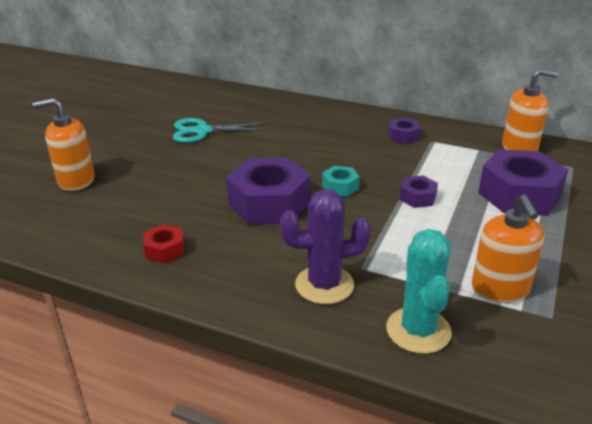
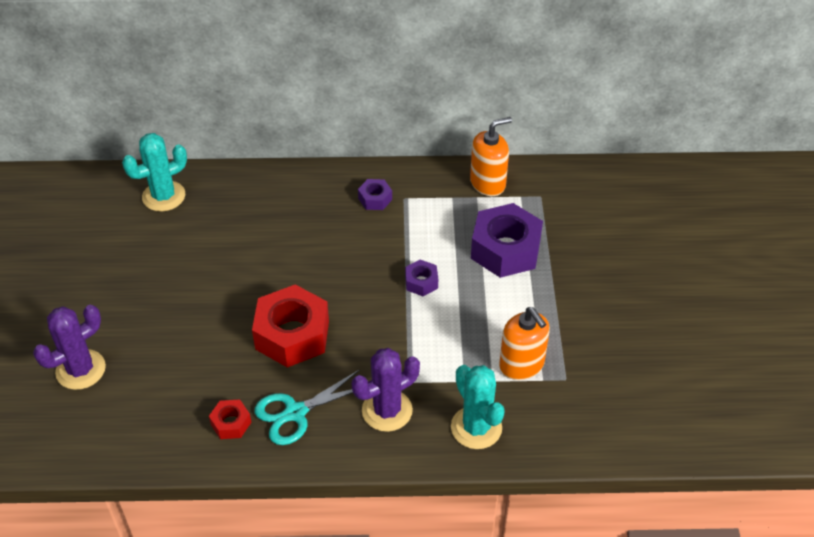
camera: 25 degrees left, 15 degrees up
(76, 180) = (80, 370): orange soap dispenser -> purple cactus
(202, 131) = (166, 255): turquoise scissors -> turquoise scissors (295, 413)
(228, 101) = (163, 196): none -> turquoise cactus
(269, 203) = (292, 335): purple nut -> red nut
(340, 187) = (347, 291): turquoise nut -> none

